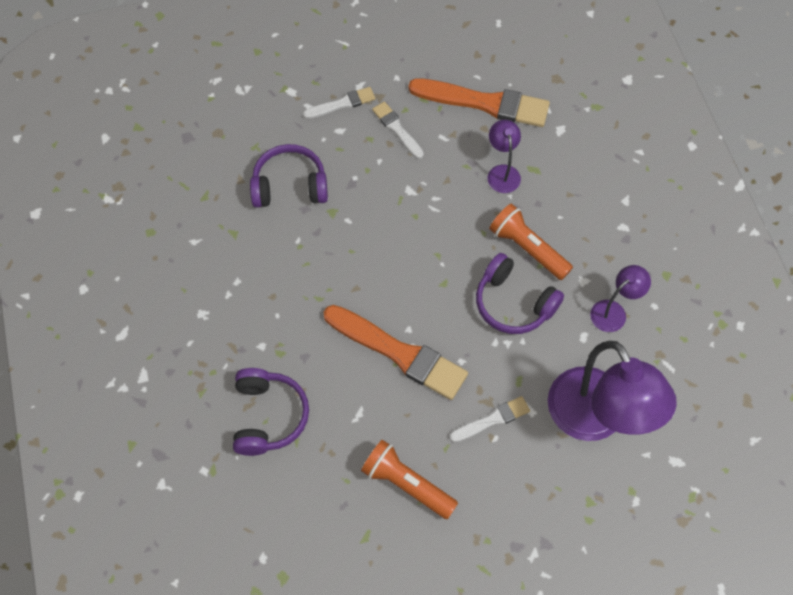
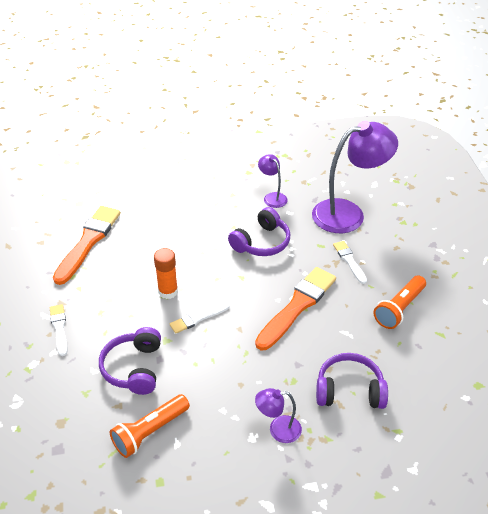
camera: 85 degrees left, 20 degrees down
(397, 129) = (96, 294): white brush -> white brush (198, 318)
(409, 203) = (168, 291): none -> orange glue stick
(502, 172) = (153, 238): purple lamp -> purple lamp (278, 430)
(528, 249) = (219, 231): orange flashlight -> orange flashlight (150, 431)

